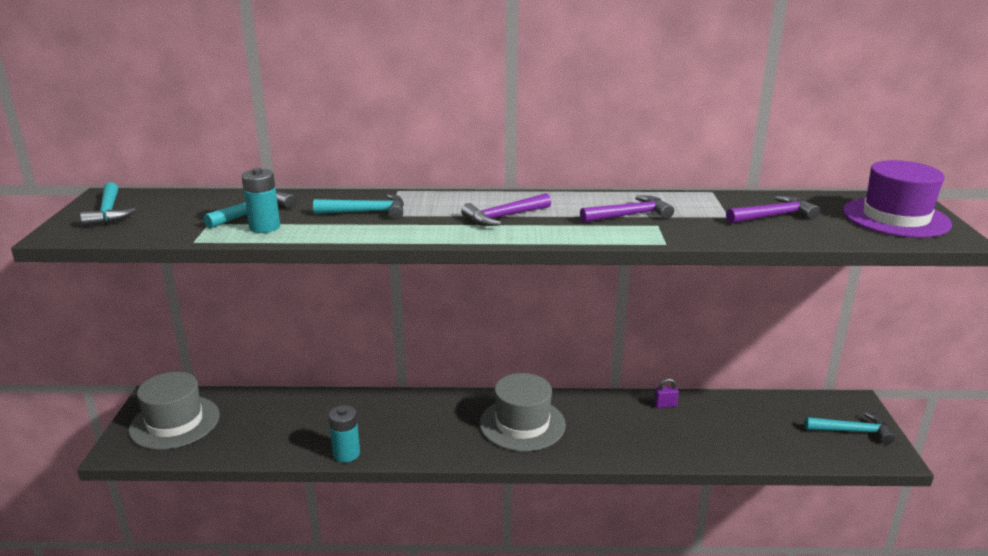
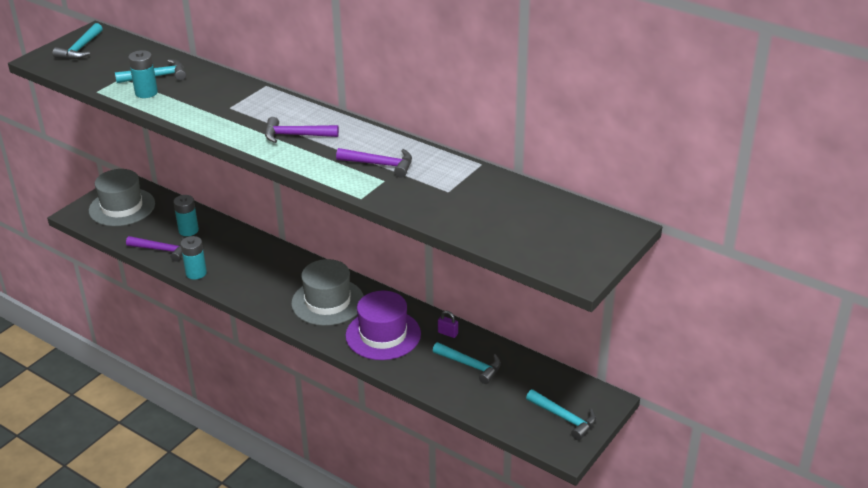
camera: 35 degrees right, 10 degrees up
(287, 416) = (188, 230): none -> turquoise battery
(367, 212) = (219, 100): turquoise hammer -> turquoise hammer (470, 365)
(773, 216) = (481, 204): purple hammer -> purple hammer (162, 250)
(895, 218) = (573, 241): purple hat -> purple hat (383, 335)

